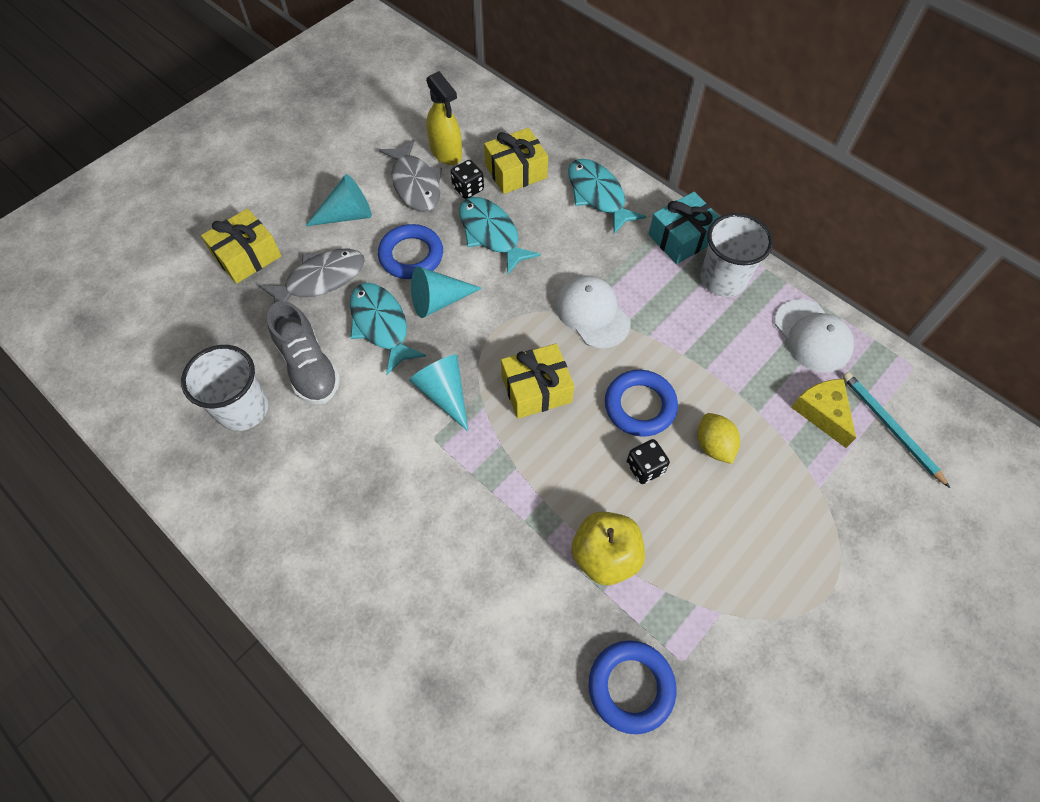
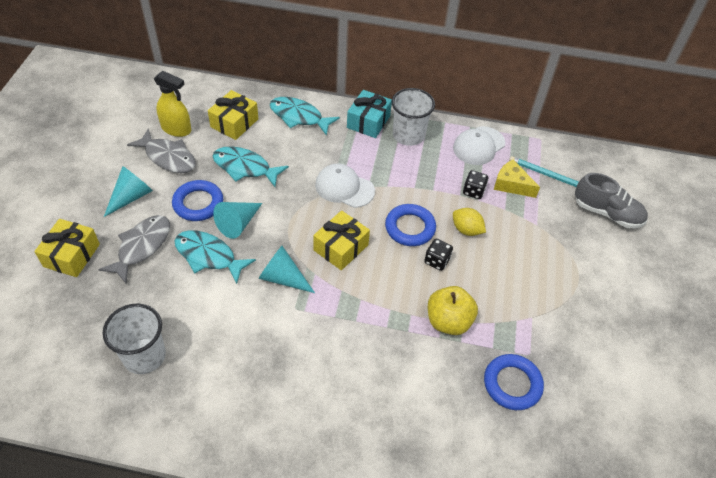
camera: 35 degrees left, 10 degrees down
(309, 367) = (175, 306): grey shoe -> grey shoe (607, 213)
(468, 189) = (208, 146): black dice -> black dice (473, 191)
(812, 336) = (478, 146): white cap -> white cap turned 105 degrees clockwise

